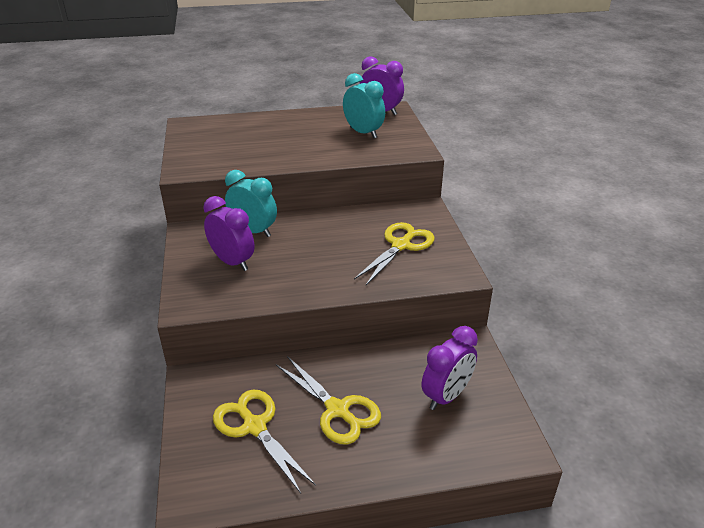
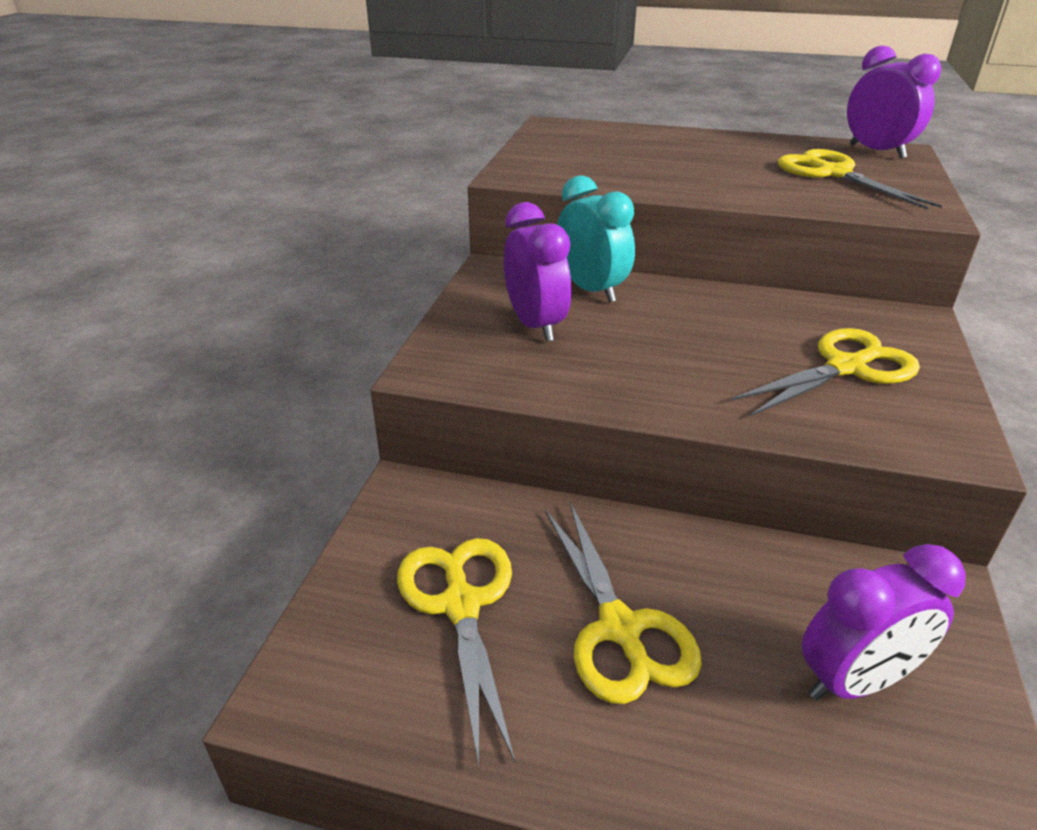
camera: 25 degrees right, 0 degrees up
(363, 133) = (833, 173): turquoise clock -> yellow scissors

